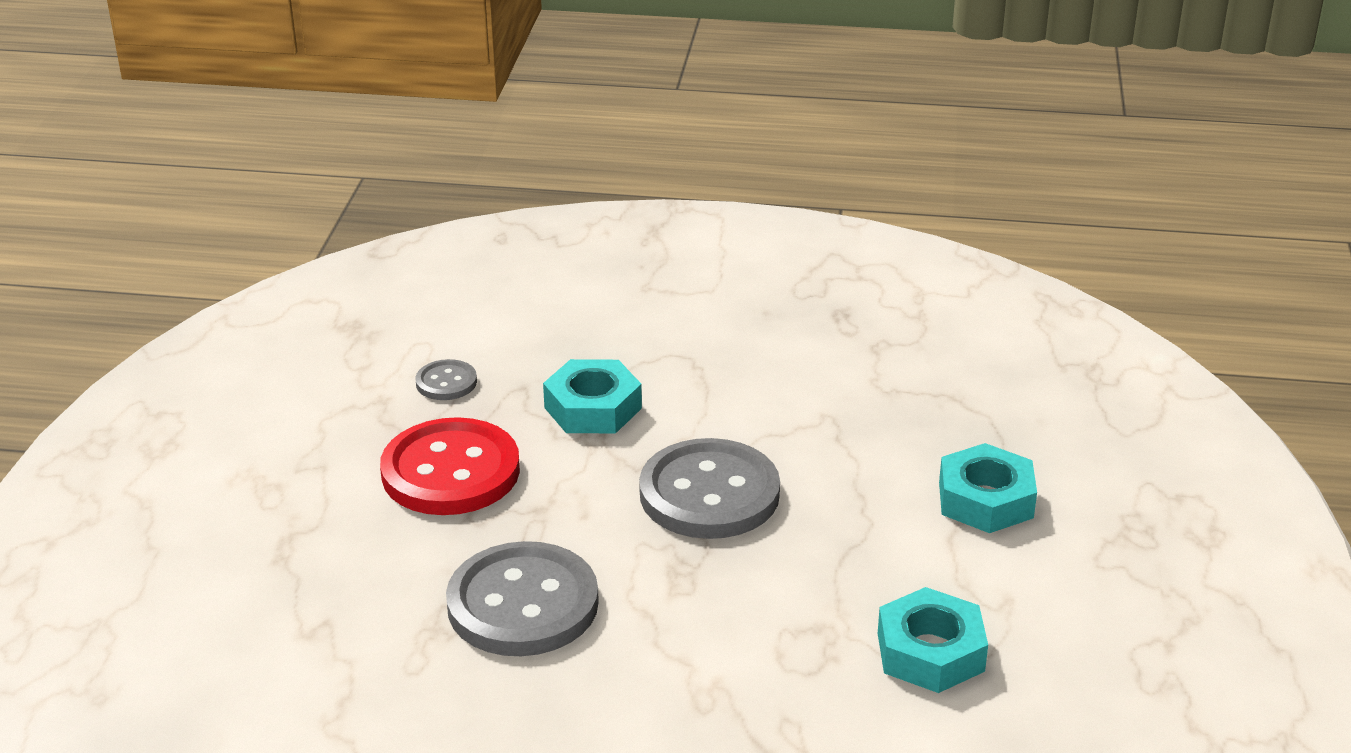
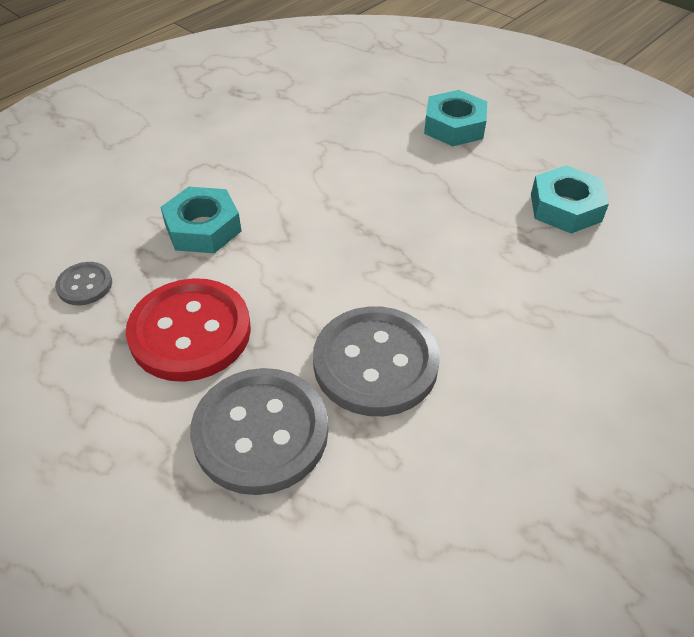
camera: 55 degrees left, 15 degrees up
(709, 493) = (346, 221): grey button -> grey button (260, 432)

